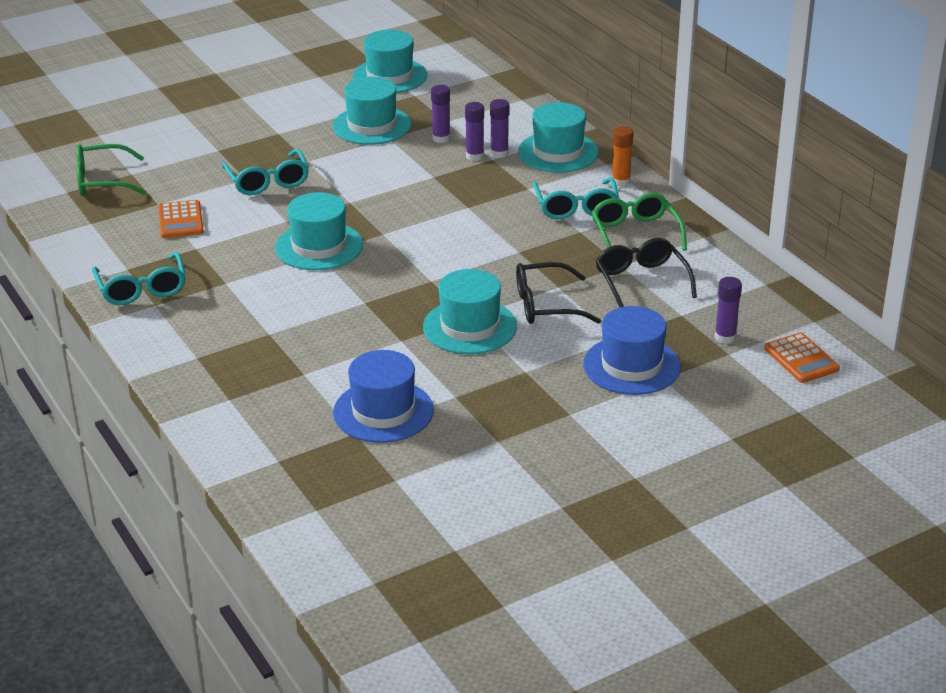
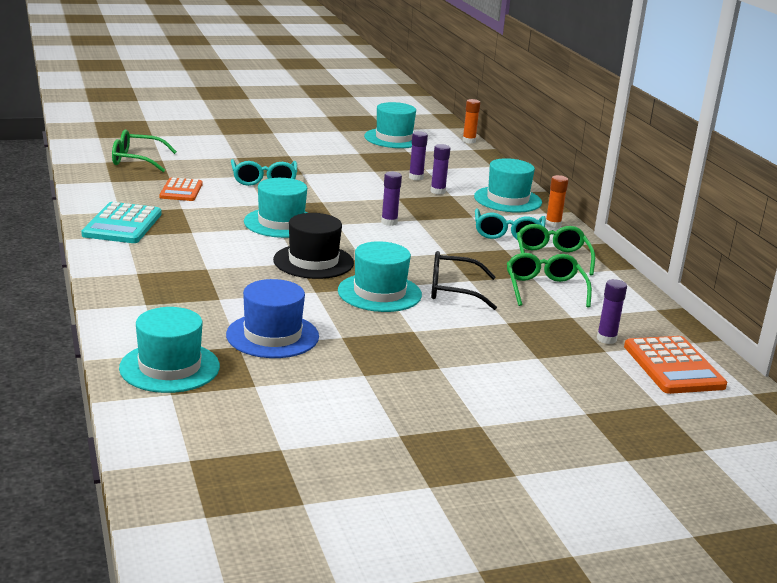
camera: 10 degrees right, 10 degrees down
(142, 289) = (122, 224): turquoise glasses -> turquoise calculator
(372, 125) = (364, 162): turquoise hat -> turquoise hat (169, 367)
(380, 297) = (313, 261): none -> black hat
(480, 61) = (469, 141): none -> orange glue stick
(499, 153) = (459, 193): purple glue stick -> purple glue stick (389, 222)
(631, 366) = (512, 343): blue hat -> none
(641, 281) = (544, 288): black glasses -> green glasses
(801, 359) = (673, 366): orange calculator -> orange calculator, size x1.51

